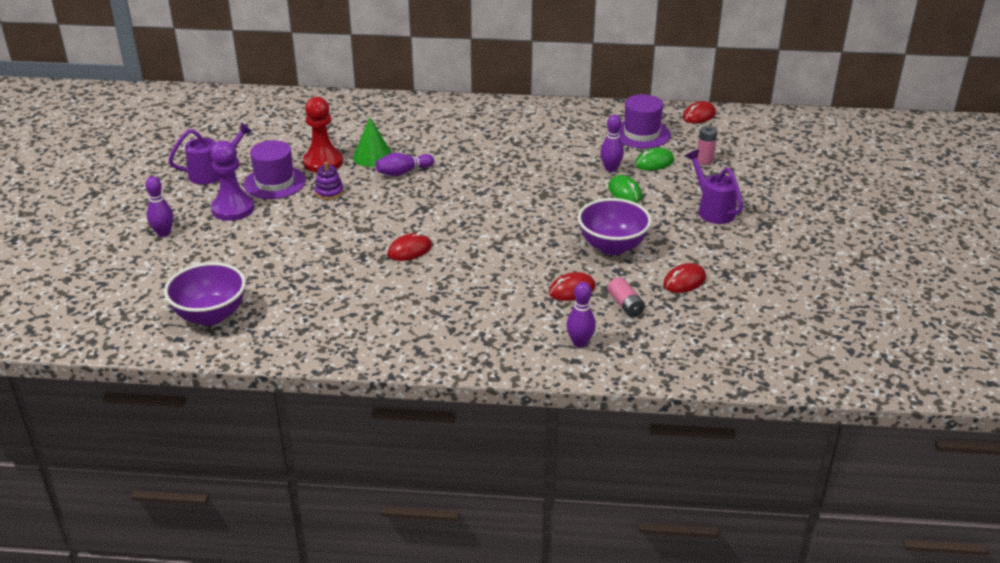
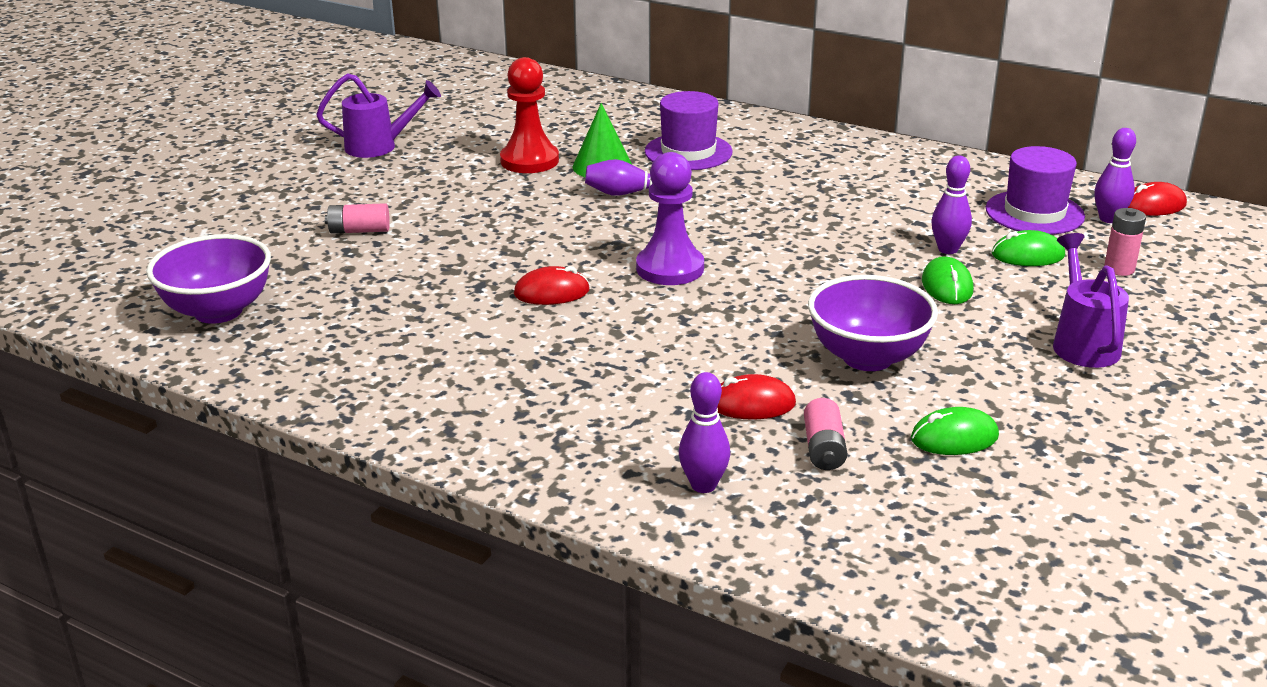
camera: 25 degrees right, 5 degrees down
(163, 233) = (256, 202): purple bowling pin -> purple bowling pin (1109, 219)
(233, 209) = (365, 192): purple pawn -> purple pawn (670, 268)
(253, 237) = (359, 231): none -> pink battery
(275, 182) = (446, 172): purple hat -> purple hat (688, 152)
(329, 192) = (506, 197): purple stacking toy -> none
(684, 281) = (954, 438): red mouse -> green mouse

